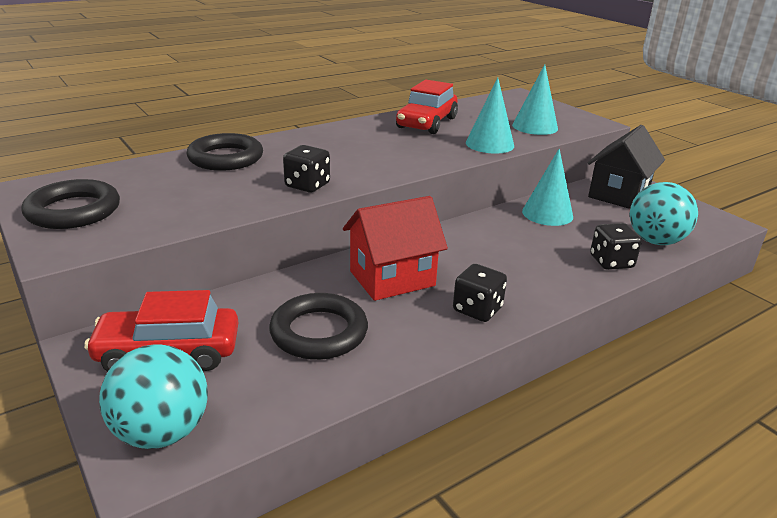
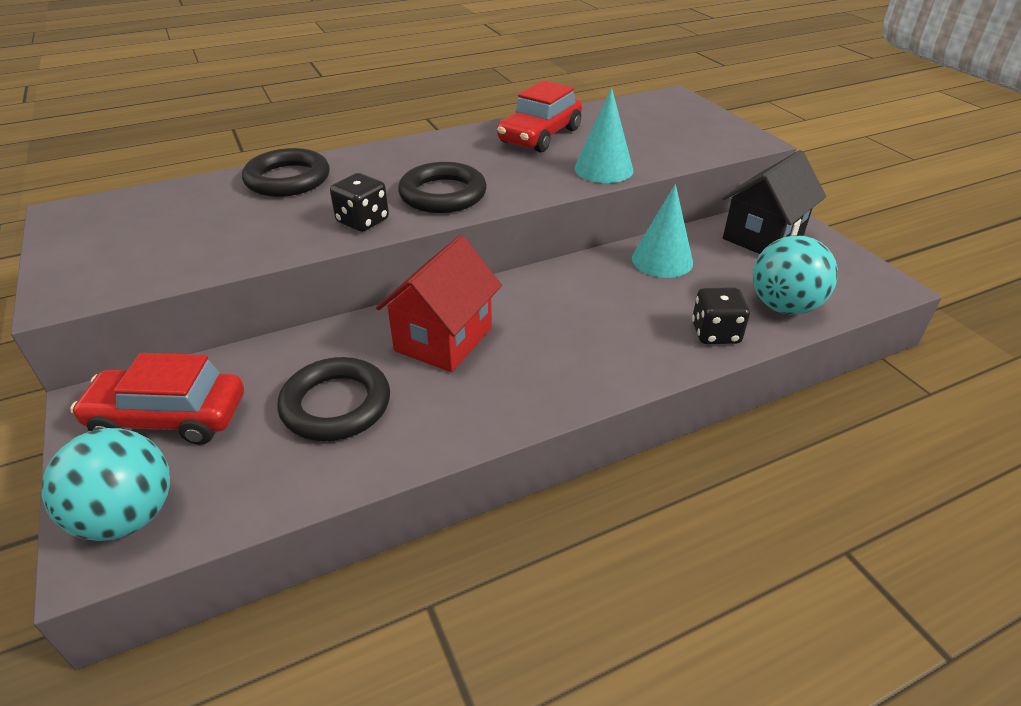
camera: 10 degrees right, 10 degrees up
(73, 211) = (98, 245): black ring -> black ring (443, 194)
(392, 278) = (443, 339): red house -> red house turned 45 degrees counterclockwise
(477, 309) = (526, 388): black dice -> none
(535, 127) = (671, 144): turquoise cone -> none

